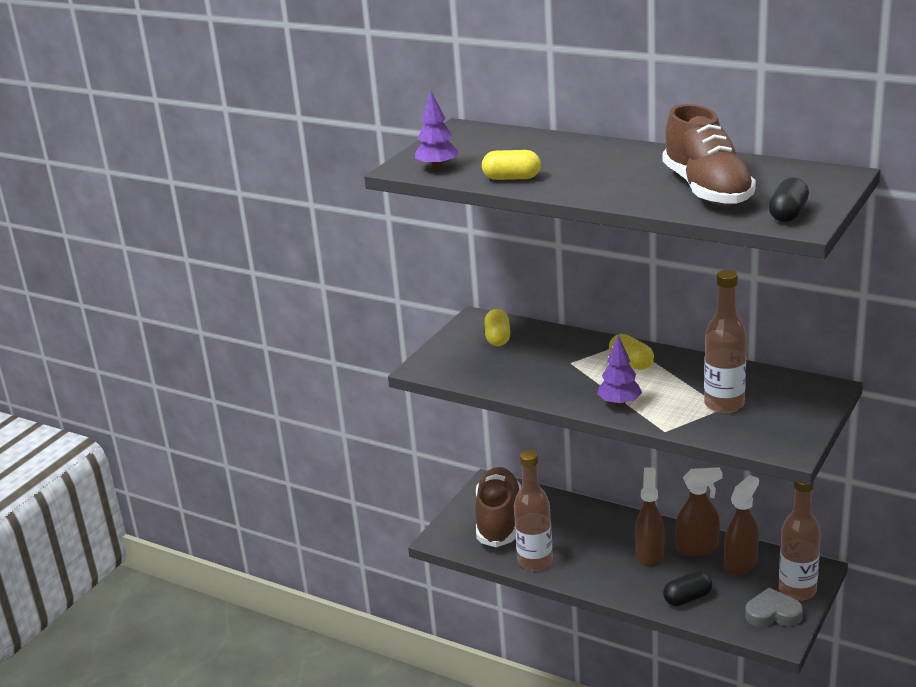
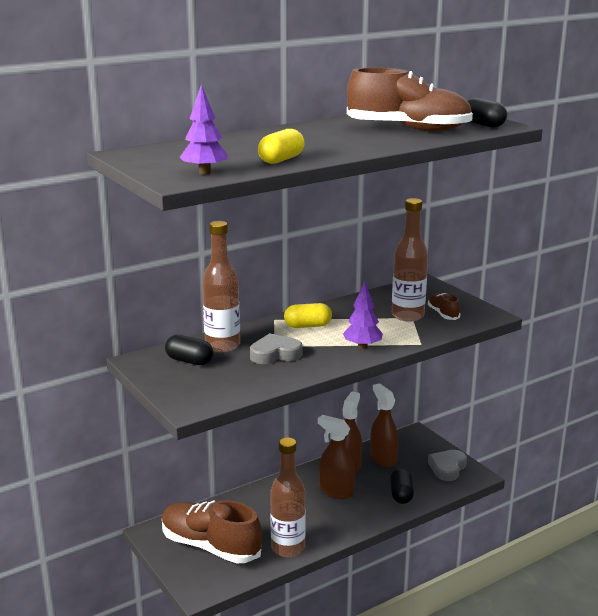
camera: 65 degrees left, 5 degrees down
(498, 338) = (189, 361): yellow capsule -> black capsule
(553, 368) = (275, 354): none -> grey heart
(755, 422) = (443, 314): none -> brown shoe
(797, 590) = (431, 449): brown bottle -> brown bottle (222, 345)

